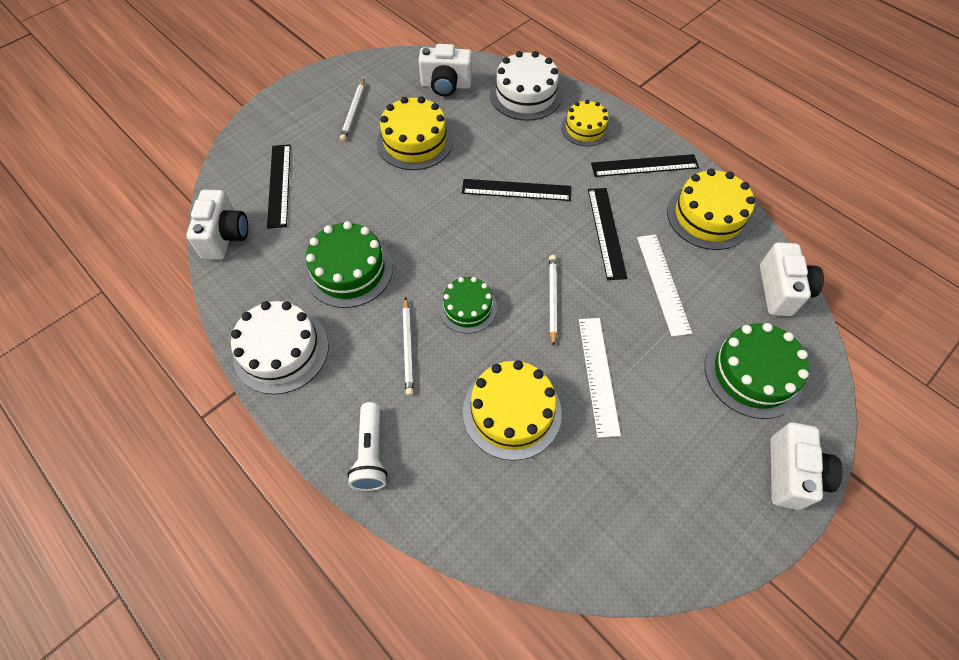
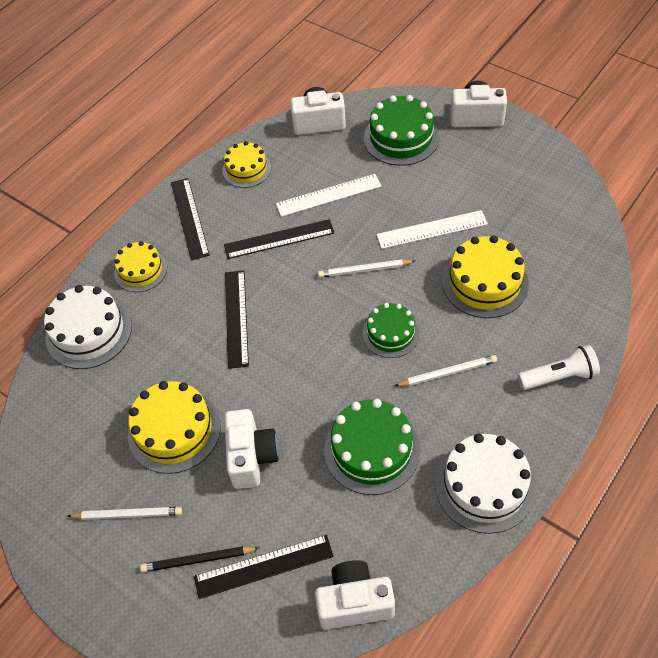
camera: 95 degrees left, 5 degrees down
(301, 148) = (198, 560): none -> black pencil
(446, 85) = (74, 417): white camera -> white camera (252, 457)
(708, 216) = (246, 169): yellow cake -> yellow cake, size x0.64

